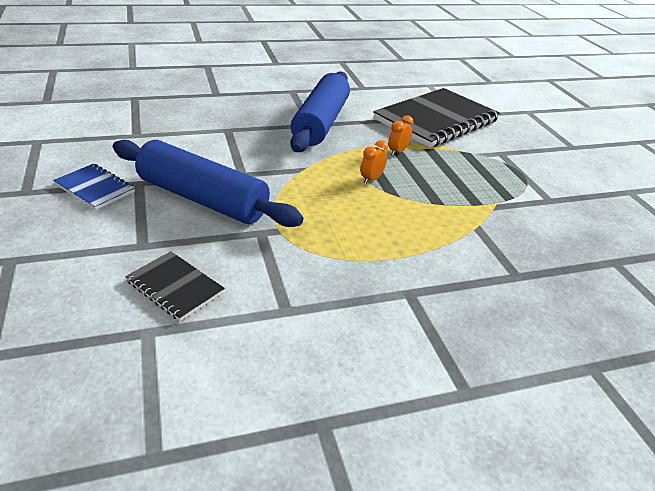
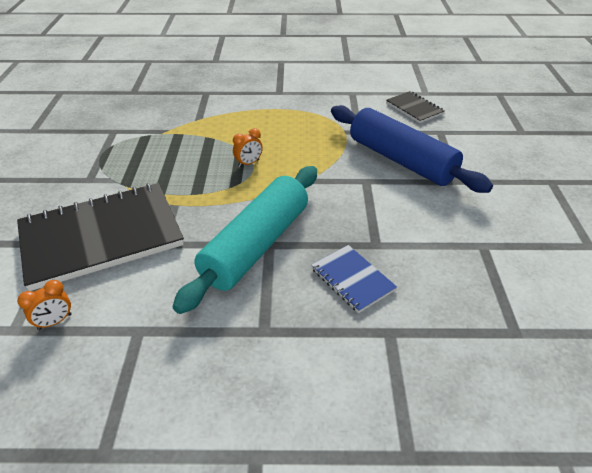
camera: 160 degrees left, 5 degrees up
(95, 188) = (494, 179): blue notebook -> blue notebook (352, 279)
(321, 123) = (256, 245): blue rolling pin -> turquoise rolling pin
(397, 152) = (197, 191): orange clock -> orange clock (55, 322)

